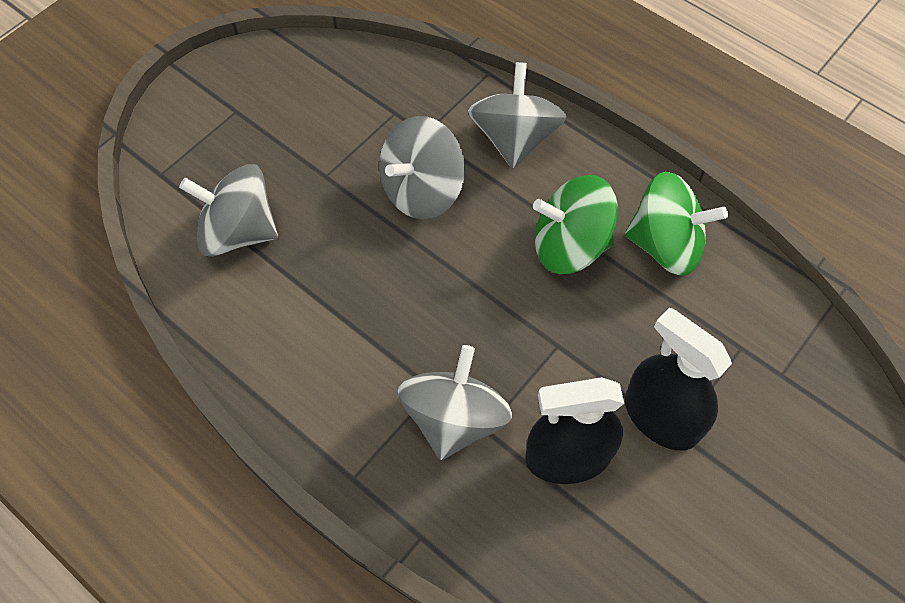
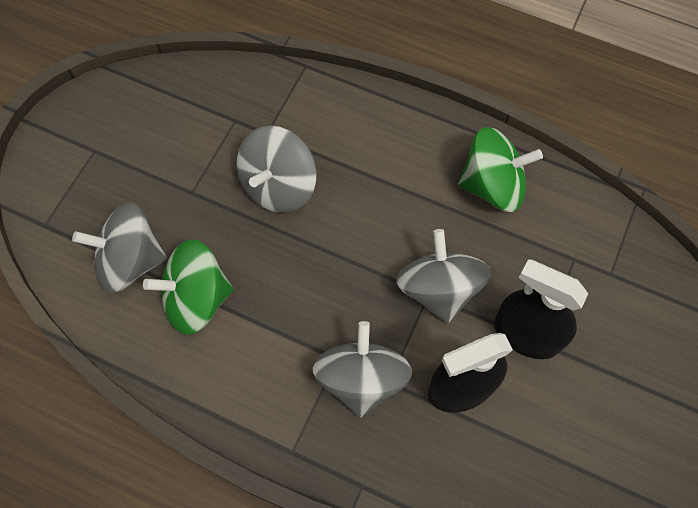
camera: 15 degrees left, 5 degrees up
(514, 138) = (344, 120): grey spinning top -> grey spinning top (439, 289)
(570, 245) = (415, 205): green spinning top -> green spinning top (196, 299)

